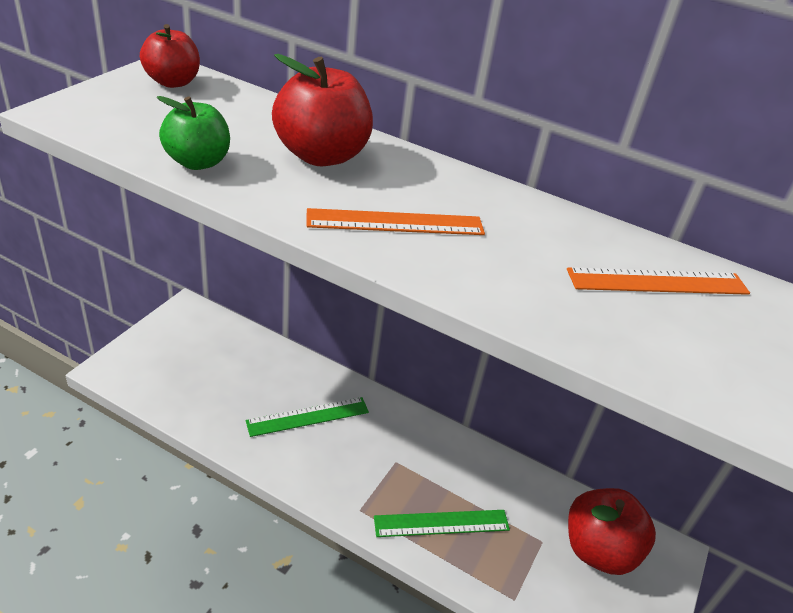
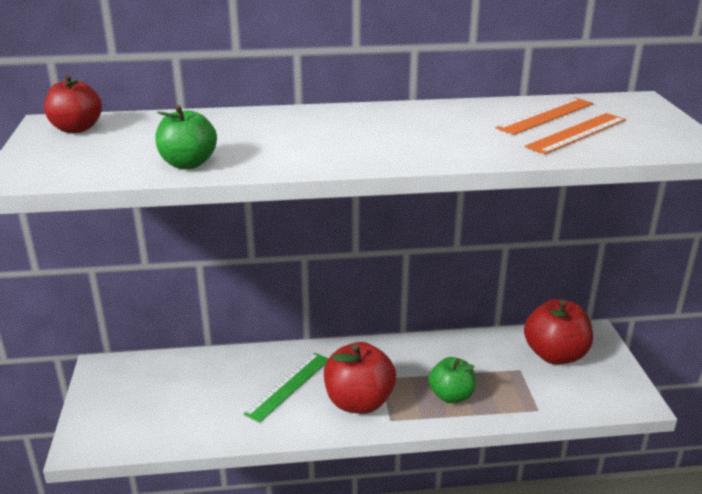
camera: 30 degrees left, 10 degrees down
(321, 155) = (264, 130): red apple -> red apple (359, 402)
(395, 223) = (371, 144): orange ruler -> orange ruler (577, 133)
(441, 523) = (451, 396): green ruler -> green apple

